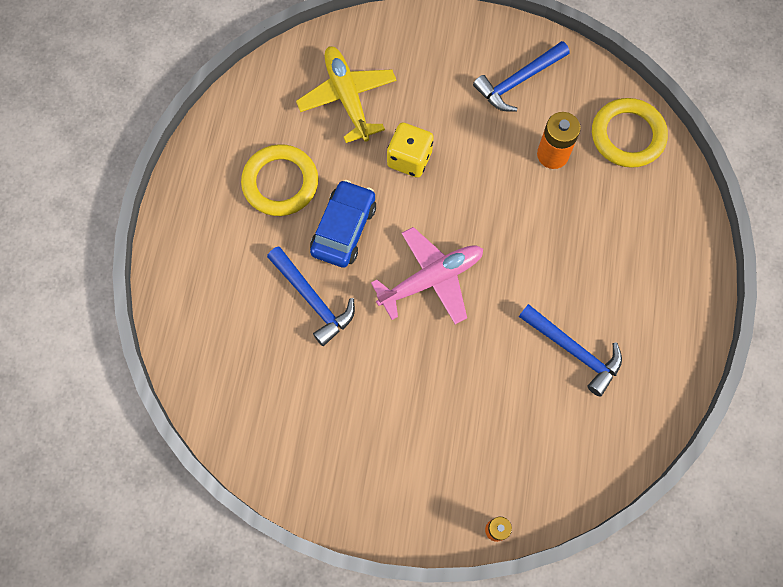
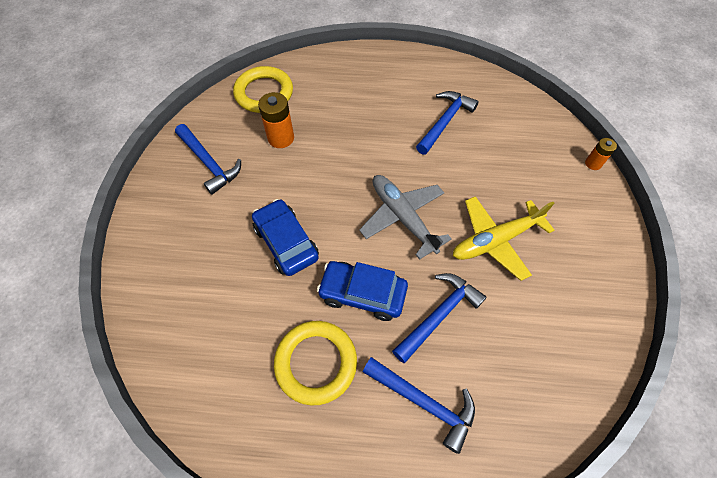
camera: 95 degrees left, 10 degrees down
(232, 272) = (423, 402): none -> blue hammer
(347, 98) = (216, 304): yellow plane -> yellow plane (495, 240)
(409, 159) = (286, 242): yellow dice -> blue car
(431, 279) = (403, 217): pink plane -> grey plane

